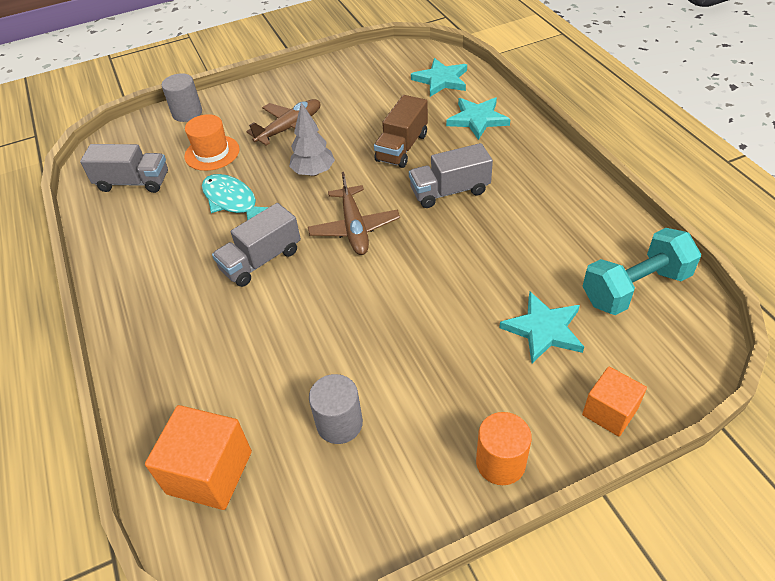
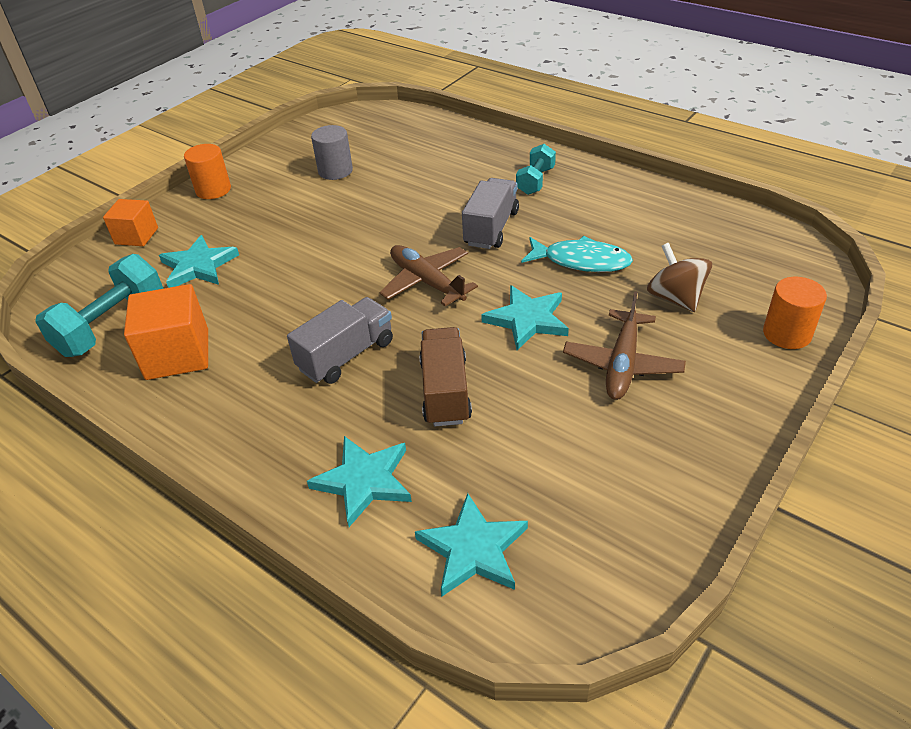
camera: 150 degrees right, 5 degrees down
(133, 182) = (711, 240): grey truck -> none
(170, 300) = (535, 181): none -> turquoise dumbbell
(187, 113) = (787, 334): grey cylinder -> orange cylinder
(209, 472) = (401, 131): orange cube -> orange cube (177, 354)
(212, 153) = (675, 298): orange hat -> brown spinning top
(314, 172) = (527, 320): grey tree -> turquoise star

